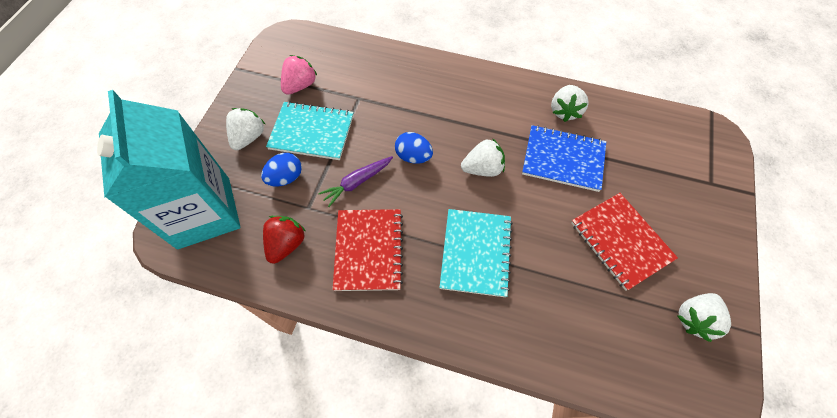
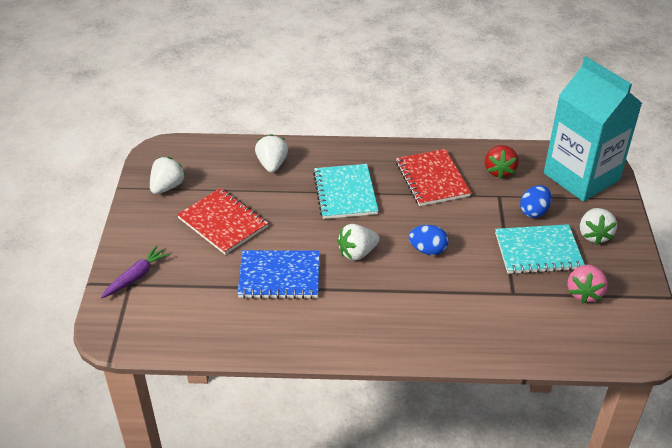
camera: 165 degrees right, 20 degrees down
(357, 182) = (468, 220): purple carrot -> purple carrot (136, 277)
(564, 111) = (282, 325): white strawberry -> white strawberry (272, 164)

